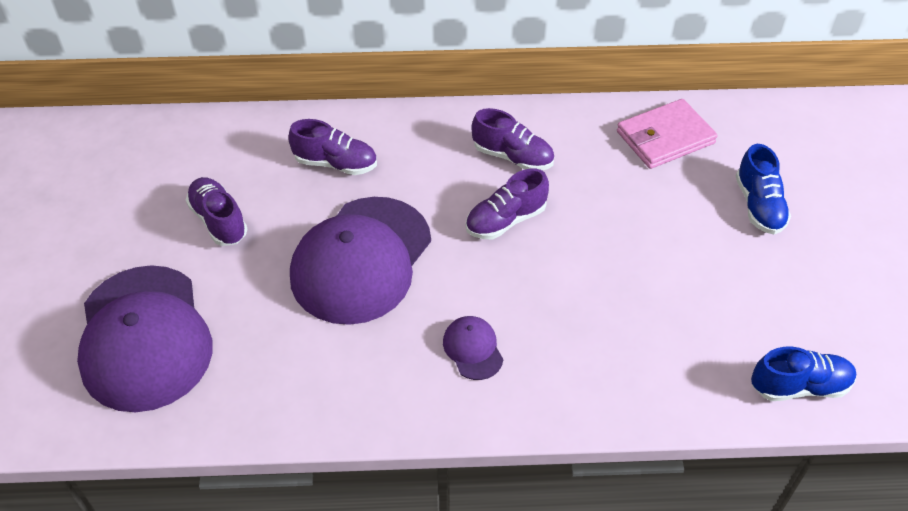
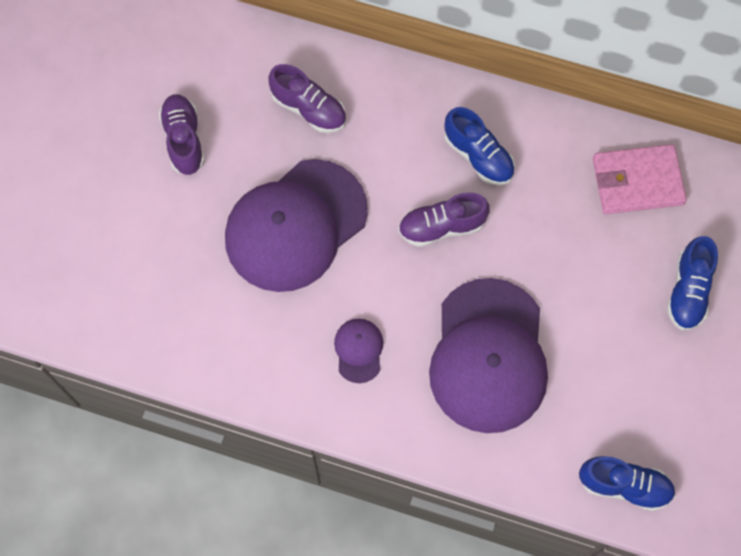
camera: 20 degrees right, 20 degrees up
(144, 337) = (89, 243): purple cap -> purple cap (488, 356)
(513, 157) = (478, 156): purple shoe -> blue shoe

